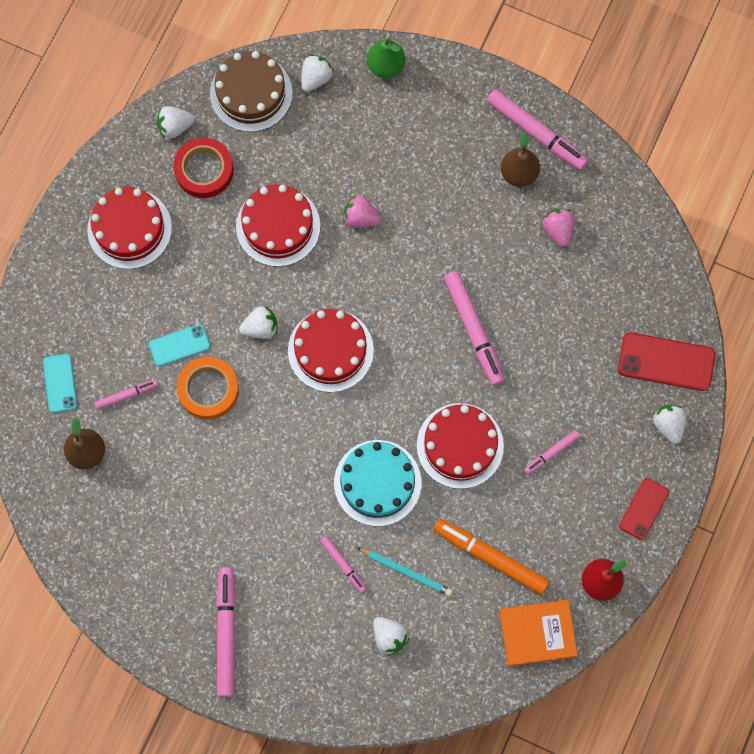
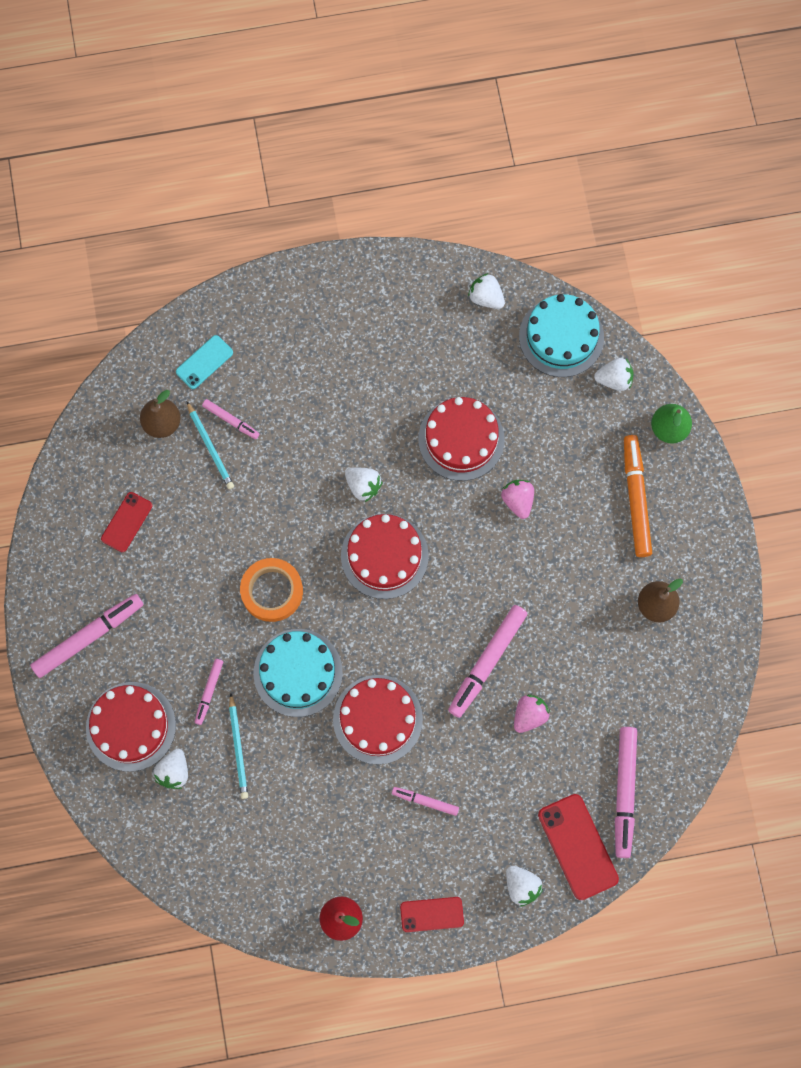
camera: 55 degrees right, 0 degrees up
(129, 229) = (372, 324): red cake -> red cake (131, 726)
(137, 427) = (210, 447): none -> turquoise pencil
(150, 537) = (126, 522): none -> red phone
(179, 345) = (302, 432): turquoise phone -> none
(204, 170) = (466, 346): red tape -> none
(208, 389) = (281, 481): orange tape -> orange tape (272, 591)
(251, 93) = (561, 337): brown cake -> turquoise cake
(490, 557) = (298, 810): orange marker -> orange marker (635, 498)
(536, 133) = (704, 595): pink marker -> pink marker (624, 792)
(537, 633) = (260, 894): orange book -> none
(558, 230) = (629, 673): pink strawberry -> pink strawberry (529, 715)
(668, 425) = (521, 886): white strawberry -> white strawberry turned 105 degrees clockwise

